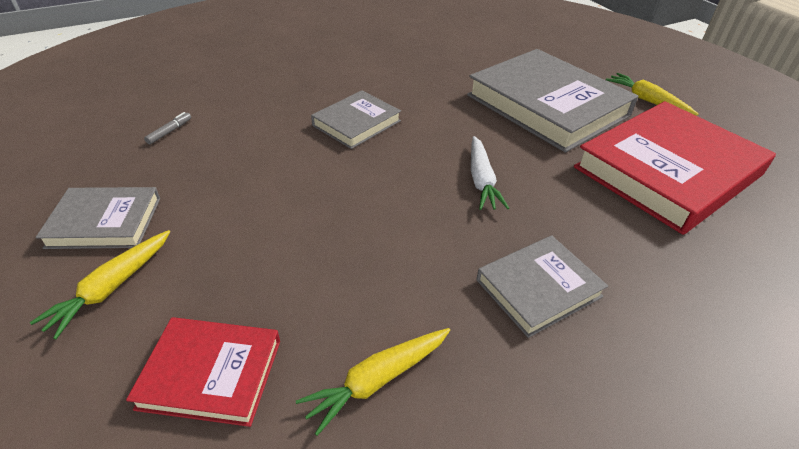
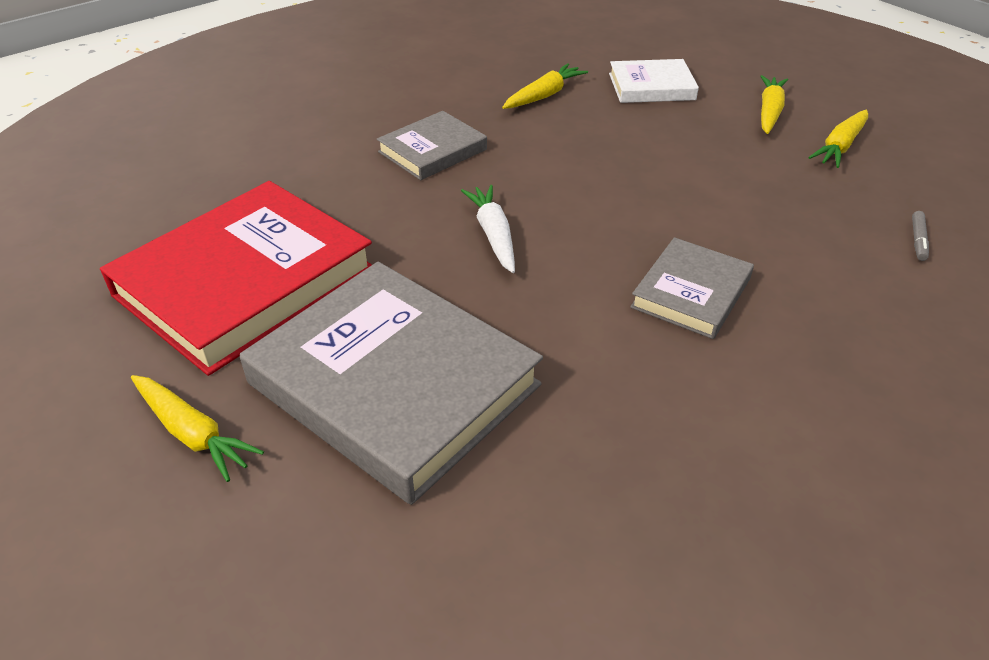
camera: 170 degrees right, 0 degrees up
(105, 222) = (840, 146): grey book -> yellow carrot
(211, 373) = (651, 87): red book -> white book

